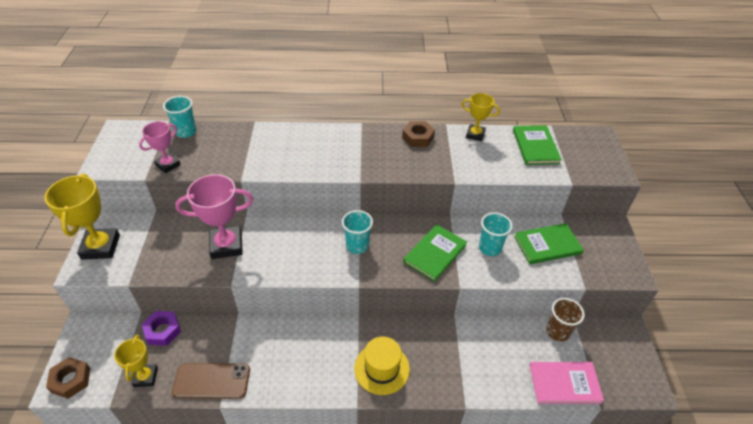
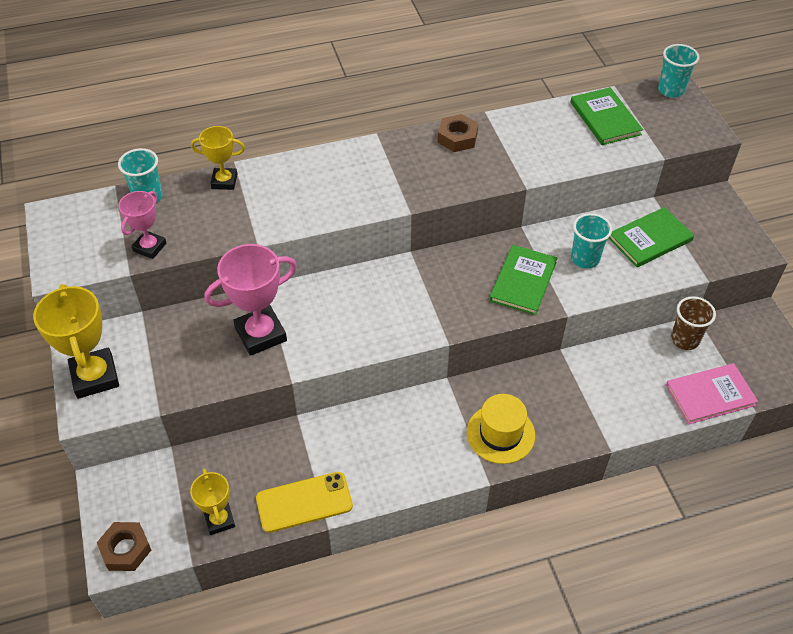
camera: 15 degrees left, 5 degrees up
(163, 331) = (212, 462): purple nut -> none
(212, 381) = (304, 502): brown phone -> yellow phone
(357, 246) = (425, 295): turquoise cup -> turquoise cup (671, 90)
(475, 135) = (527, 118): yellow trophy -> yellow trophy (224, 181)

